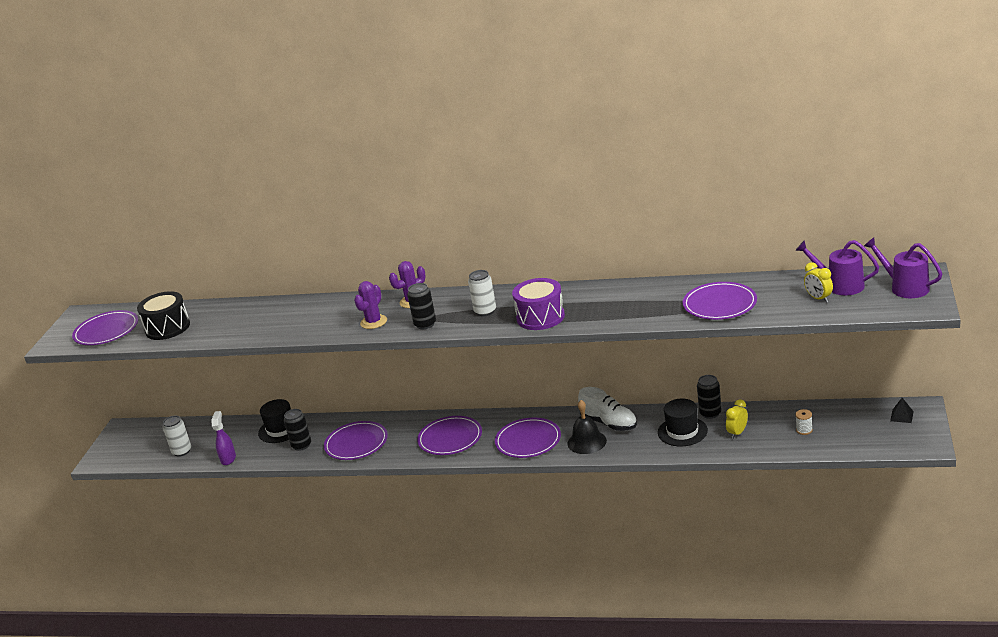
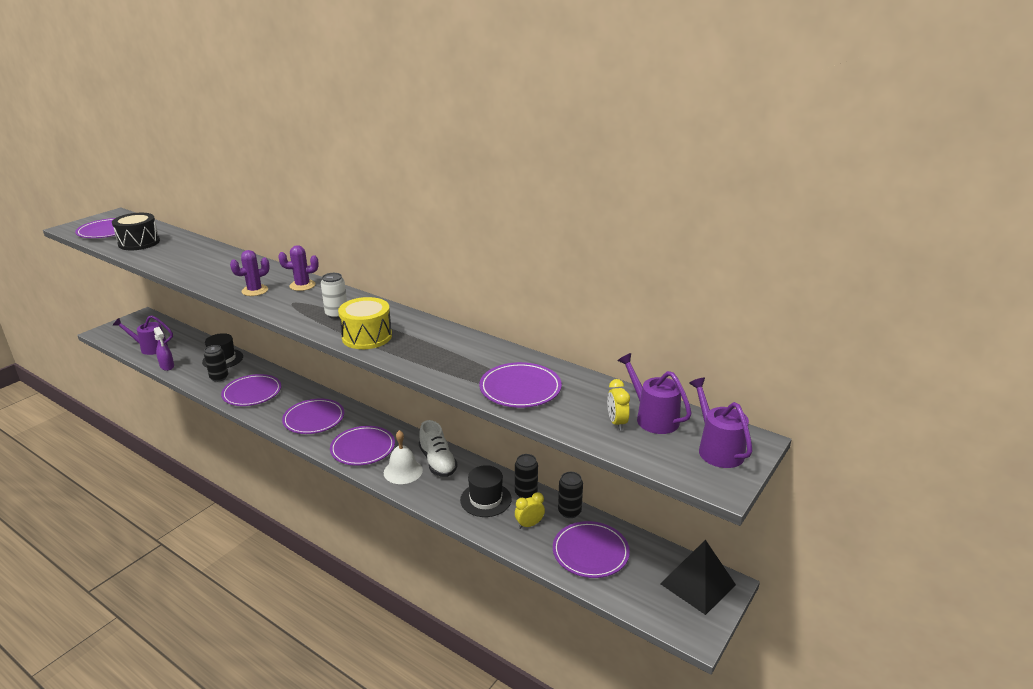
camera: 20 degrees right, 0 degrees up
(182, 451) = (150, 348): white can -> purple watering can
(228, 459) = (167, 366): purple spray bottle -> purple spray bottle turned 120 degrees clockwise
(425, 324) = (283, 307): black can -> black can (569, 511)
(540, 317) = (367, 337): purple drum -> yellow drum
(587, 442) = (403, 471): black bell -> white bell
(804, 430) = (590, 552): white spool -> purple plate
(901, 416) = (697, 584): black pyramid -> black pyramid, size x2.29

